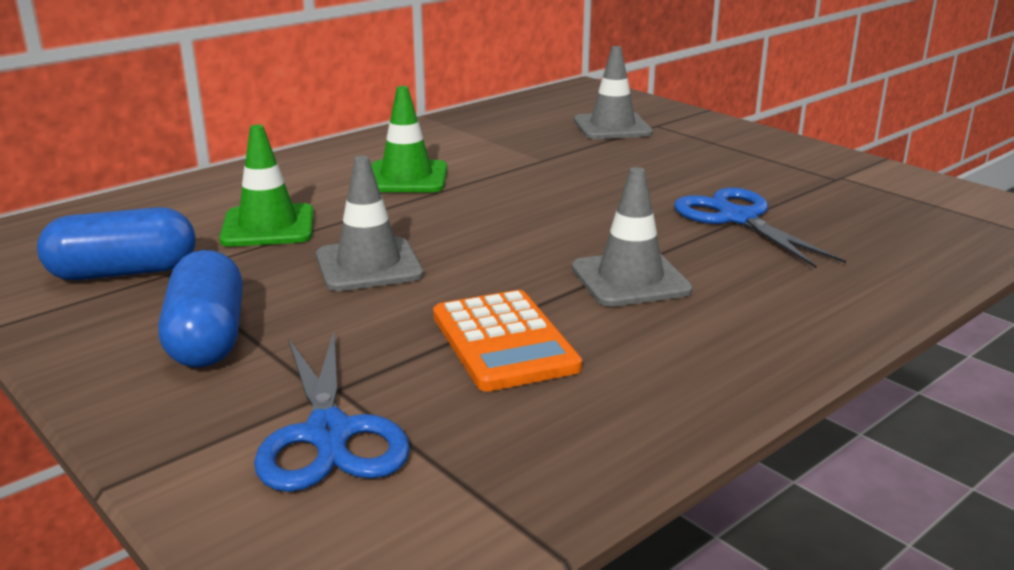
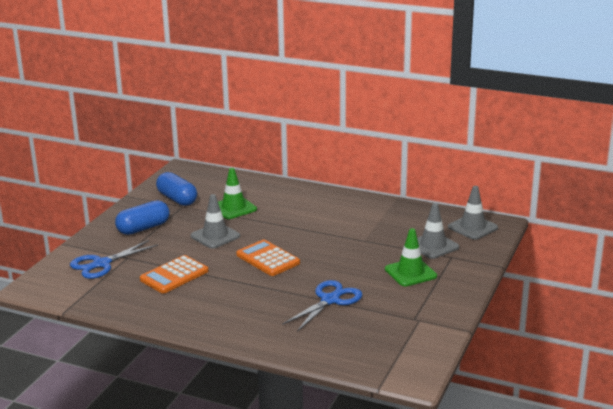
camera: 65 degrees right, 0 degrees up
(406, 178) = (308, 217): green traffic cone -> green traffic cone (410, 273)
(531, 237) = (268, 259): none -> orange calculator
(630, 279) = (243, 288): grey traffic cone -> grey traffic cone (472, 227)

